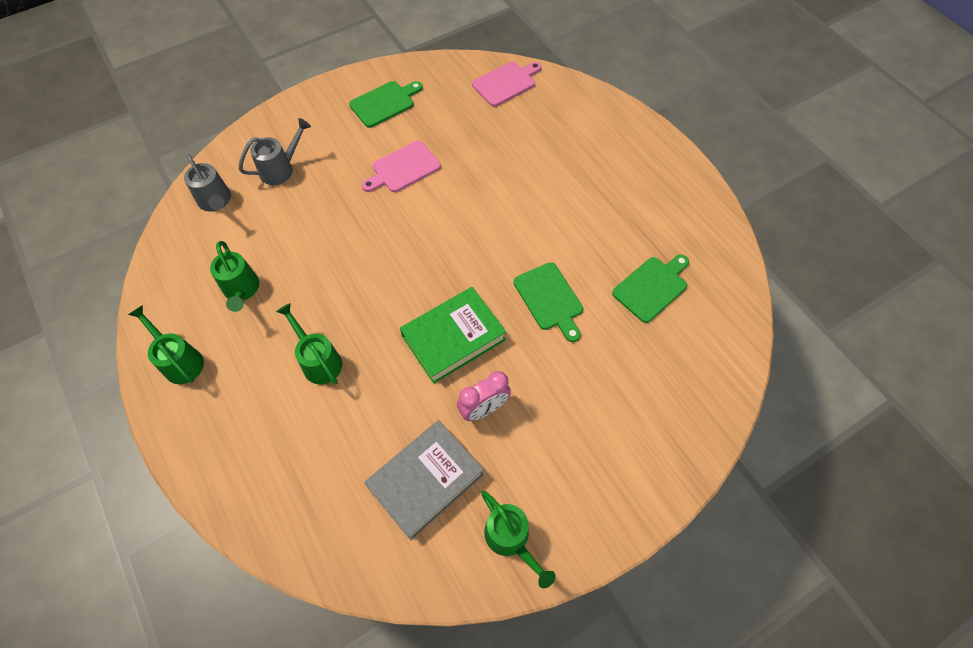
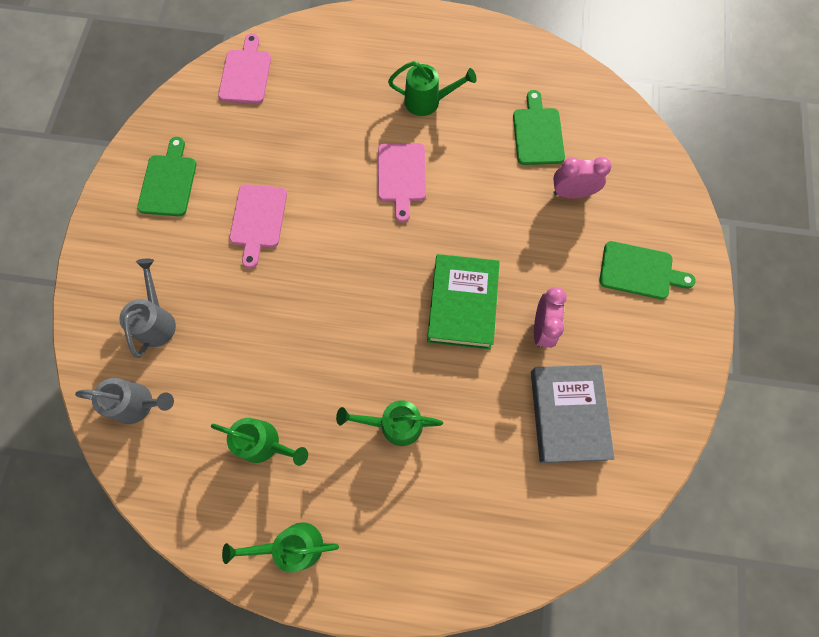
camera: 50 degrees left, 10 degrees up
(510, 539) = (658, 387): green watering can -> green watering can (427, 101)
(521, 225) = (402, 176): none -> pink cutting board
(550, 299) = (487, 209): green cutting board -> green cutting board (640, 271)
(624, 348) = (571, 193): none -> pink clock

